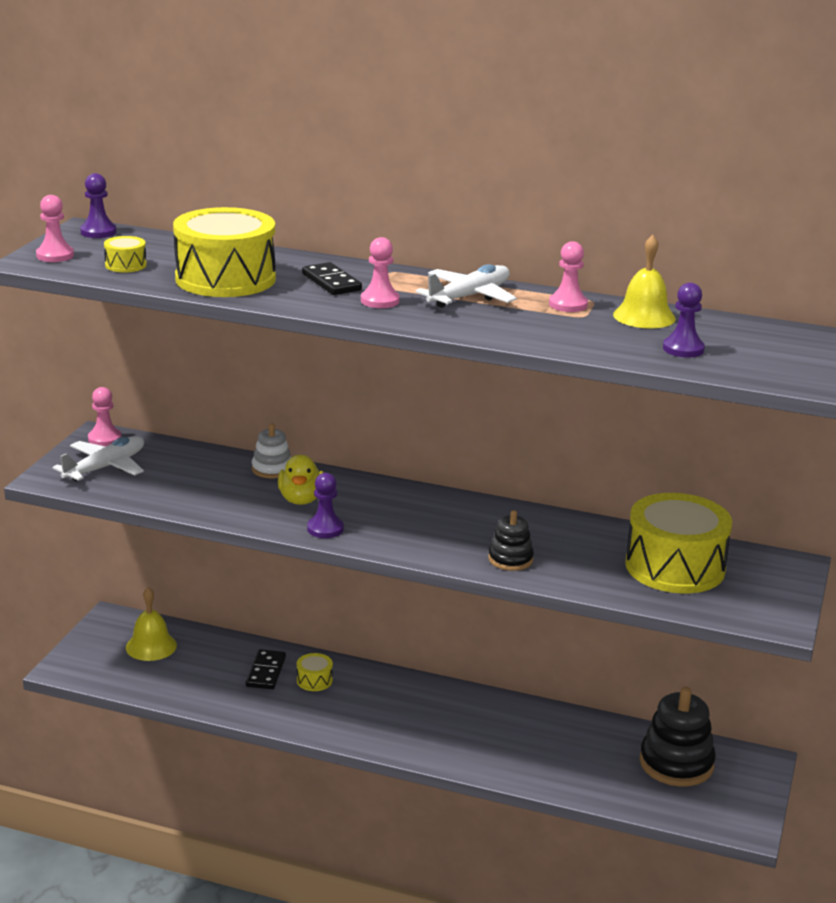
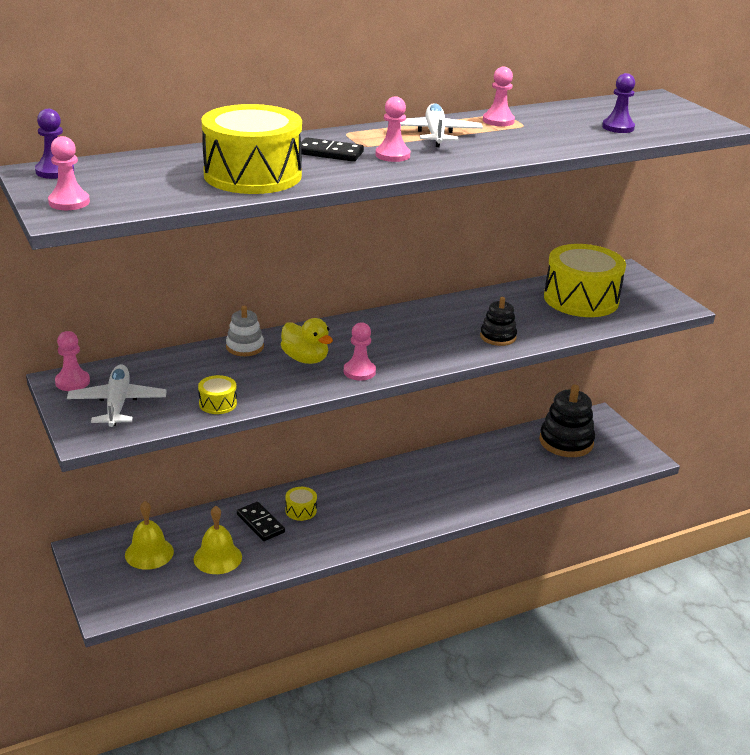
camera: 45 degrees left, 5 degrees up
(125, 265) = (149, 190): yellow drum -> yellow drum (218, 403)
(325, 529) = (359, 372): purple pawn -> pink pawn
(644, 316) = (552, 114): yellow bell -> yellow bell (217, 558)

